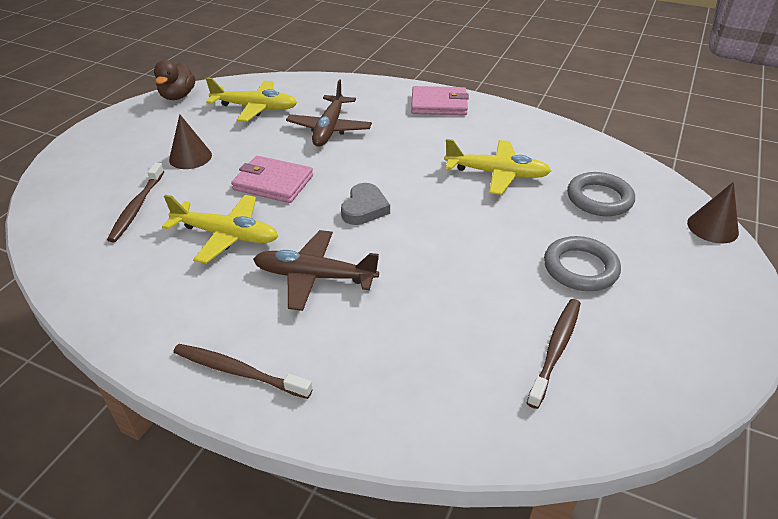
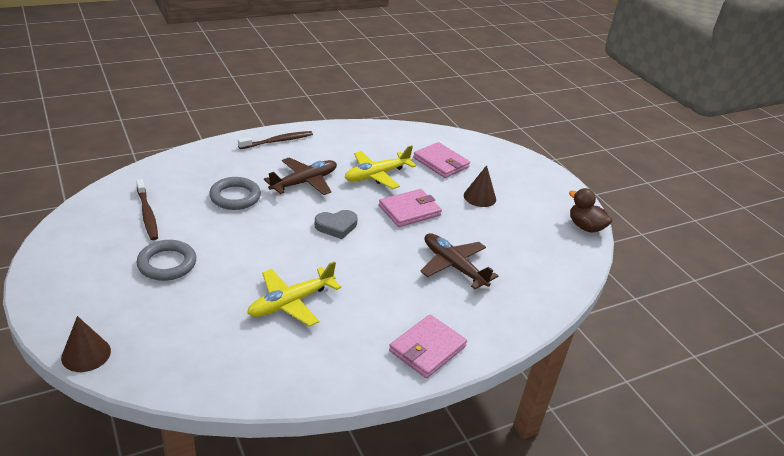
camera: 125 degrees right, 5 degrees down
(137, 207) = (441, 163): brown toothbrush -> pink wallet
(255, 108) = (528, 250): yellow plane -> none
(364, 208) = (336, 226): grey heart -> grey heart turned 75 degrees counterclockwise
(599, 198) = (194, 328): grey ring -> grey ring (235, 197)

